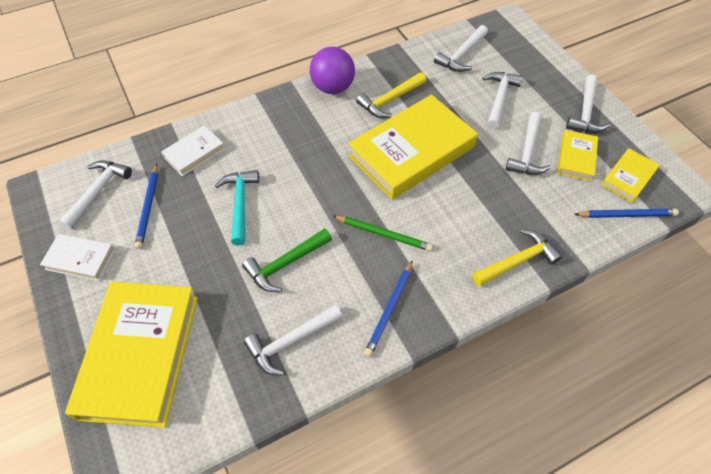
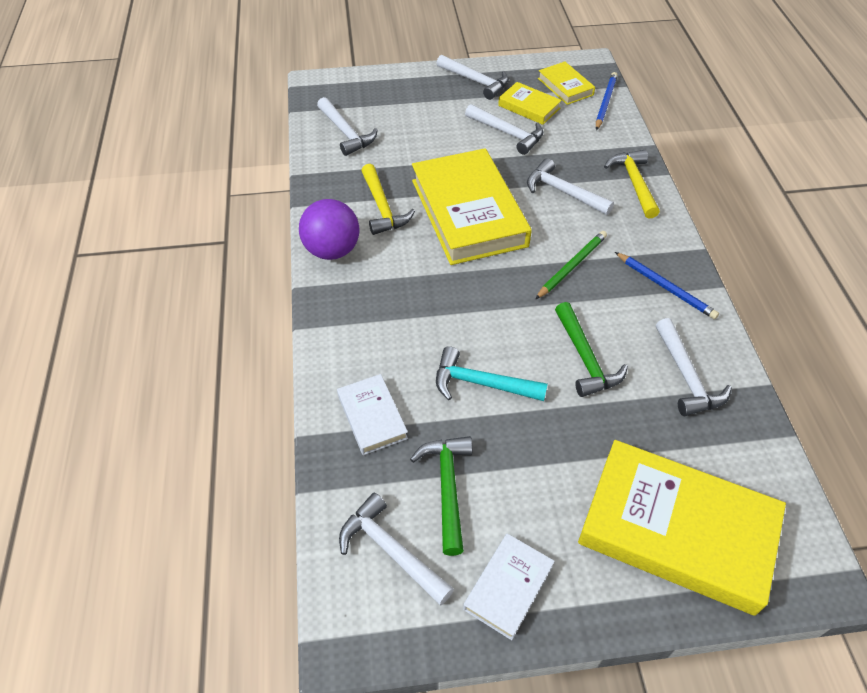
camera: 70 degrees left, 5 degrees down
(148, 207) = (447, 487): blue pencil -> green hammer
(499, 98) = (427, 128): white hammer -> white hammer (563, 192)

